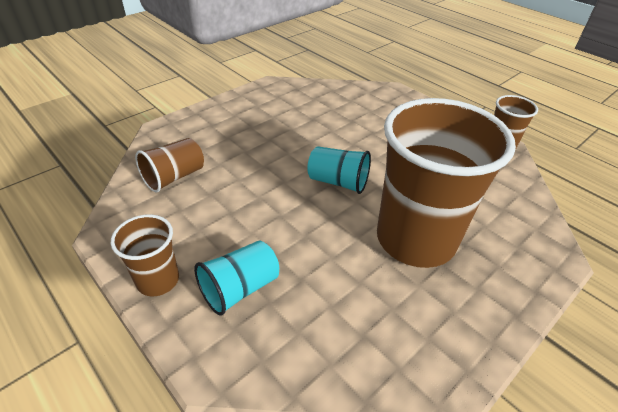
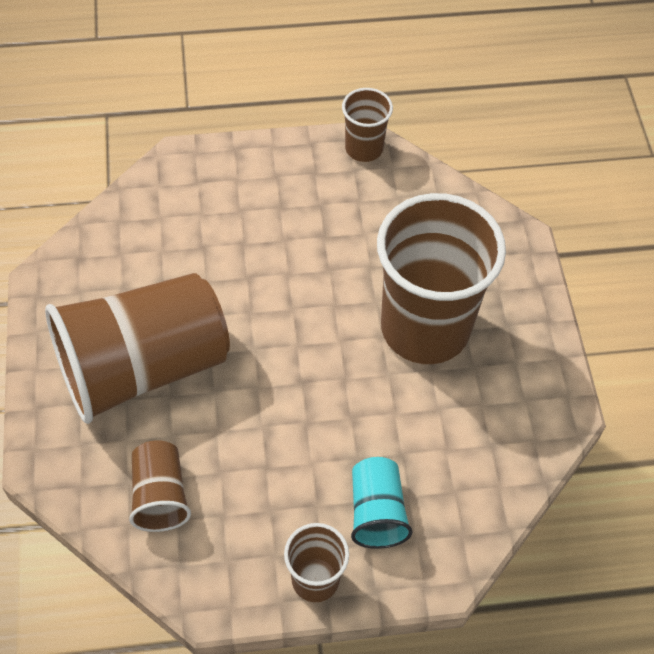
camera: 55 degrees left, 15 degrees up
(253, 134) = (143, 367): none -> brown cup
(338, 182) = (299, 337): turquoise cup -> none

